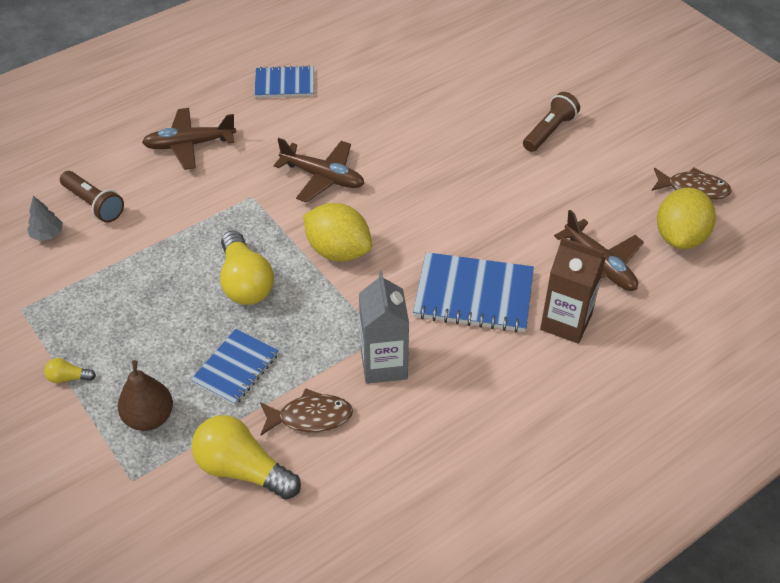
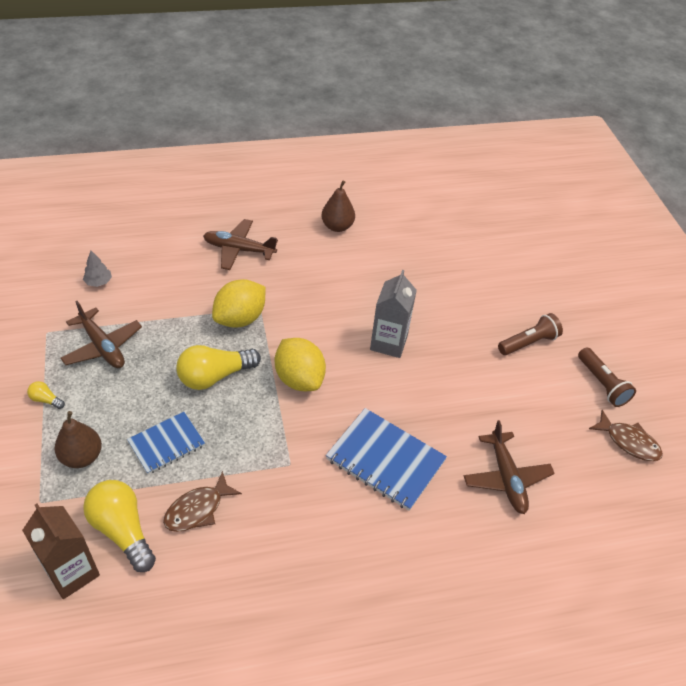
camera: 20 degrees right, 0 degrees up
(93, 204) = (144, 271): brown flashlight -> brown flashlight (602, 384)
(245, 282) = (214, 376): yellow light bulb -> yellow light bulb turned 60 degrees clockwise
(284, 84) = (337, 226): blue notebook -> brown pear
(310, 417) = (198, 509): brown fish -> brown fish turned 120 degrees clockwise
(323, 177) = (323, 313): brown plane -> brown plane (102, 346)
(384, 364) = (279, 490): grey carton -> grey carton (388, 343)
(566, 322) = (449, 517): brown carton -> brown carton (72, 572)
(680, 237) = (592, 481): yellow lemon -> yellow lemon (240, 318)

